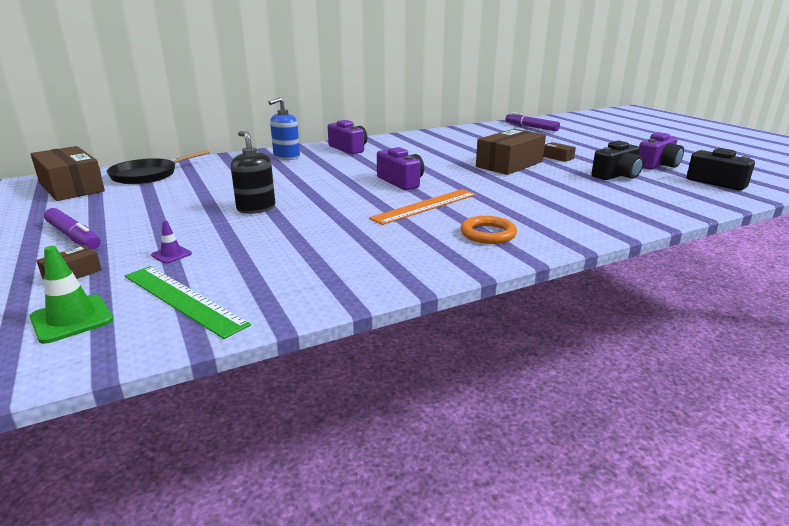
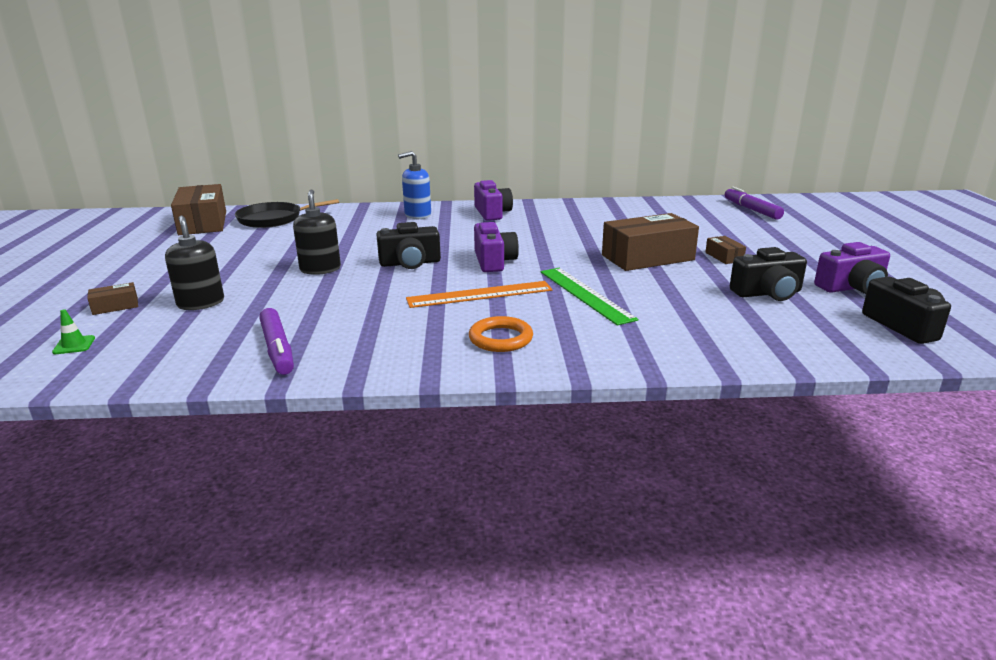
camera: 25 degrees right, 0 degrees up
(72, 319) = (74, 345): green traffic cone -> green traffic cone, size x0.57
(73, 236) = (153, 272): purple marker -> purple marker (277, 349)
(171, 254) = (201, 303): purple traffic cone -> black soap dispenser
(182, 299) = (161, 346): green ruler -> green ruler (585, 294)
(333, 192) = (410, 263): none -> black camera

